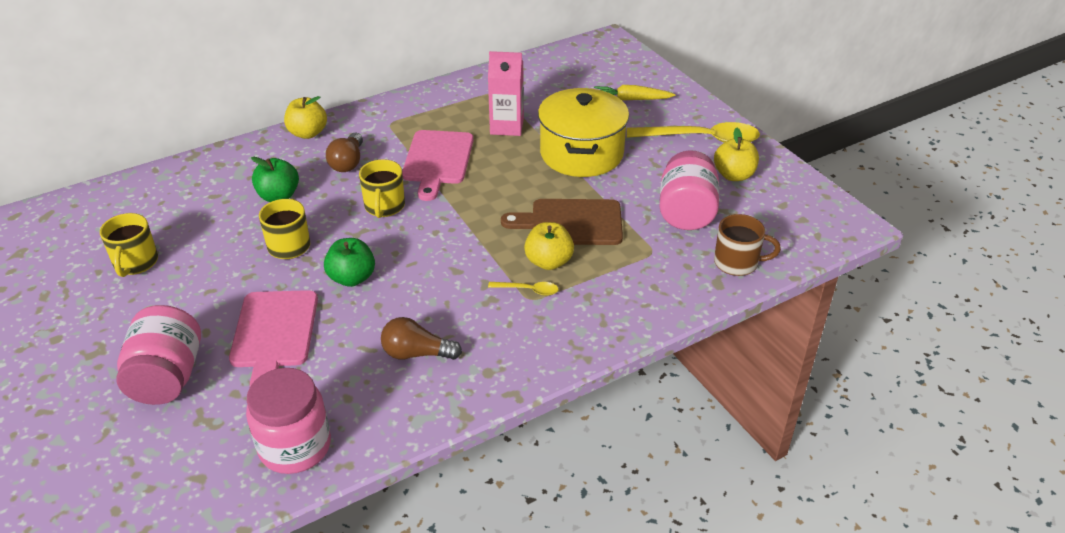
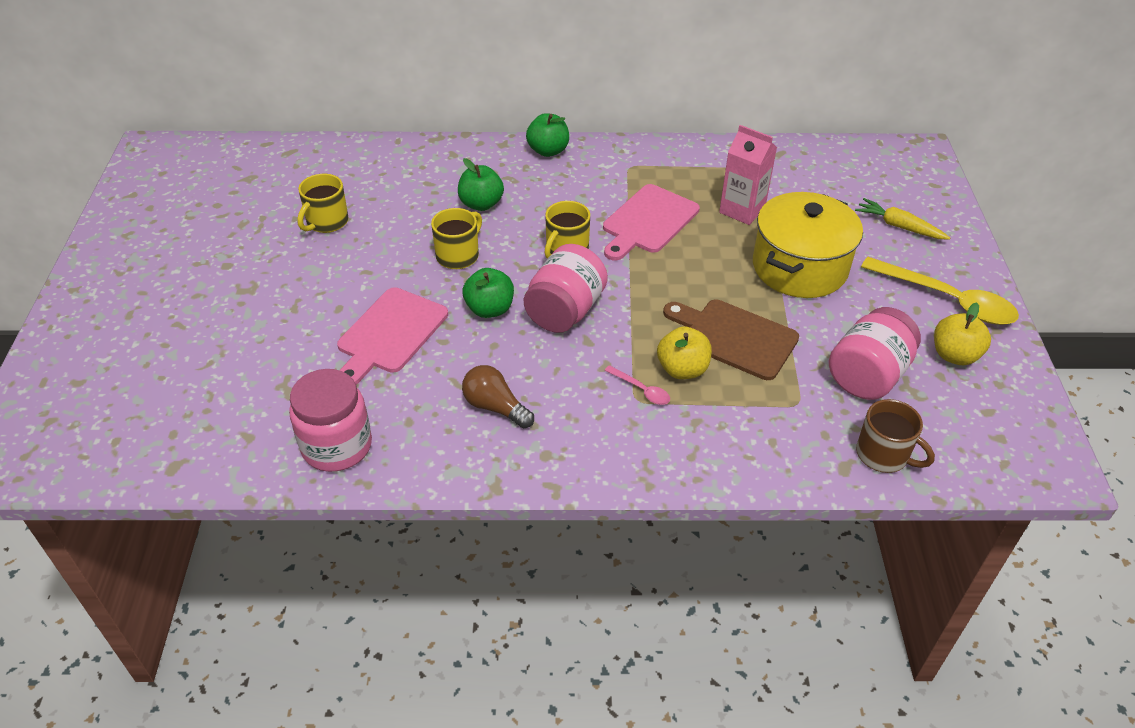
camera: 30 degrees right, 5 degrees up
(167, 377) = (283, 336): pink jar -> pink jar (565, 311)
(308, 133) = (548, 151): yellow apple -> green apple
(348, 162) = (564, 193): brown light bulb -> none
(528, 290) = (641, 390): yellow spoon -> pink spoon

